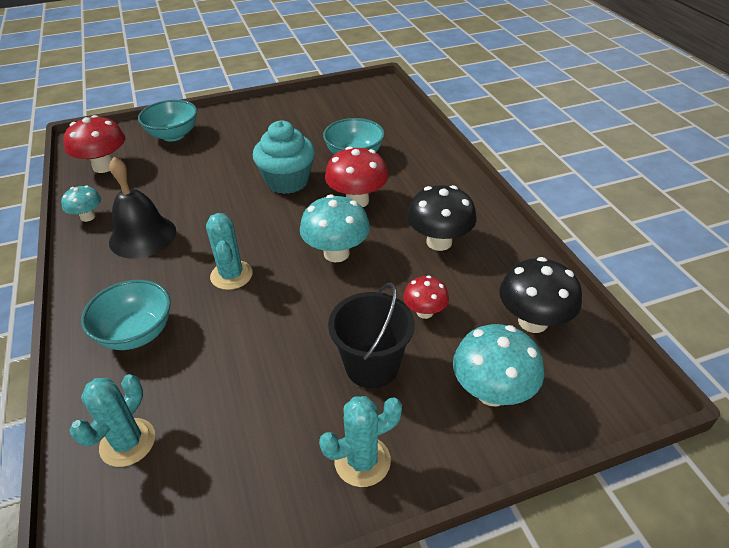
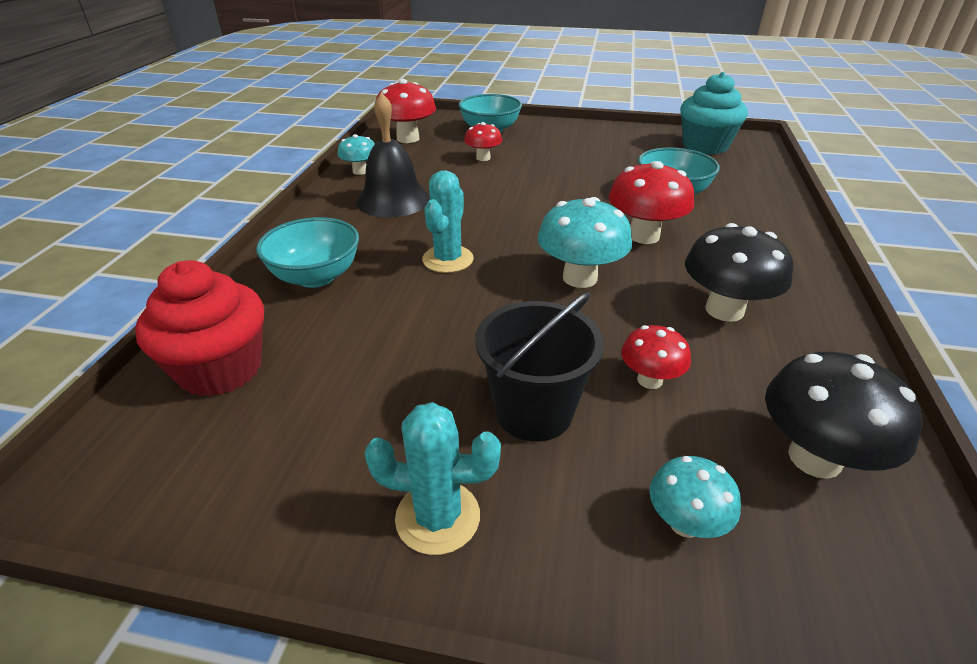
camera: 30 degrees right, 5 degrees down
(128, 442) = (221, 369): turquoise cactus -> red cupcake
(188, 167) = (483, 158): none -> red mushroom
(287, 181) = (575, 196): turquoise cupcake -> turquoise cupcake (705, 146)
(492, 392) = (685, 523): turquoise mushroom -> turquoise mushroom, size x0.59

